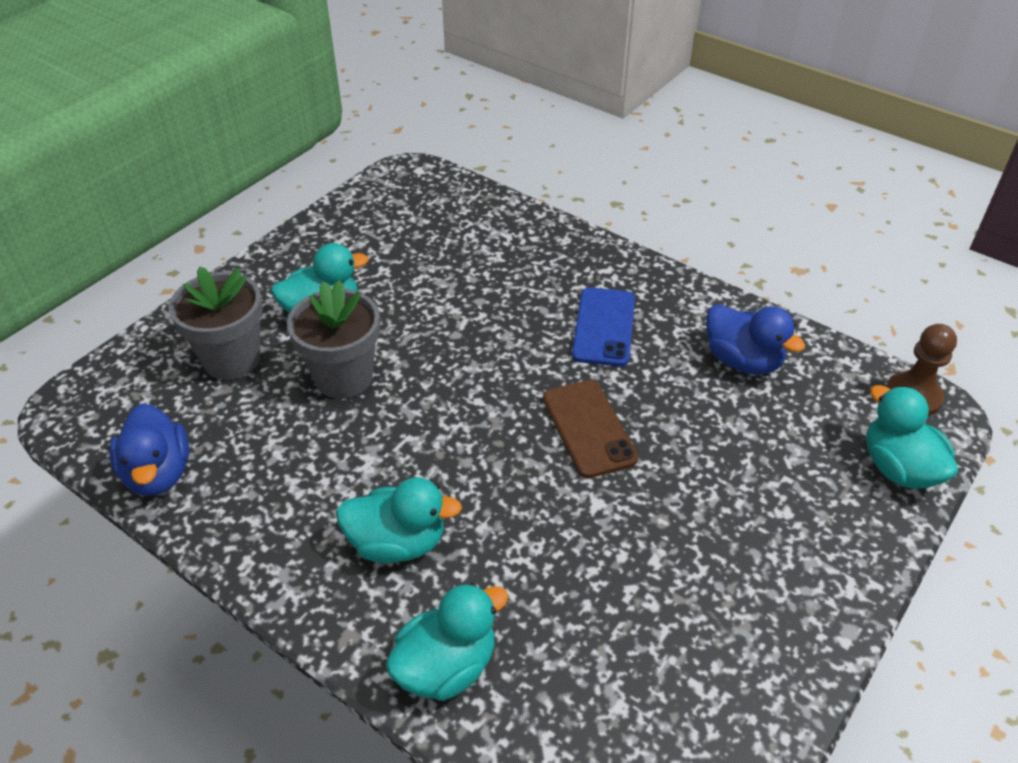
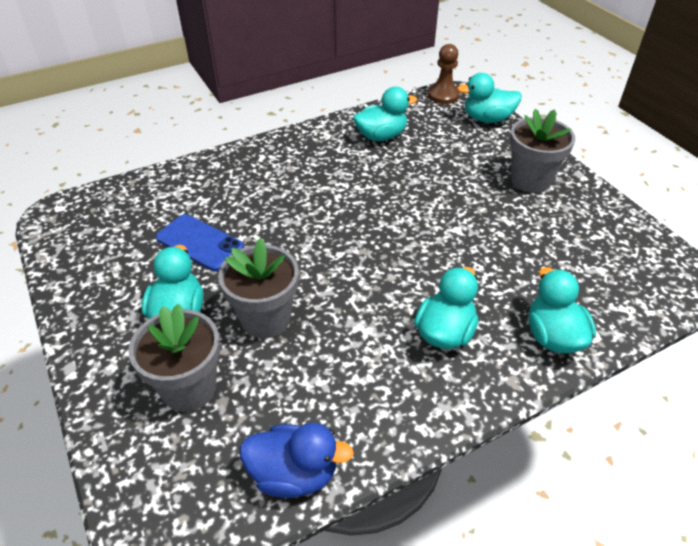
camera: 65 degrees left, 0 degrees up
(588, 428) = (396, 212): brown phone -> none
(604, 327) = (313, 176): blue phone -> blue phone (200, 243)
(742, 361) = (381, 136): blue duck -> turquoise duck
(777, 565) = (530, 180): none -> grey flower pot

